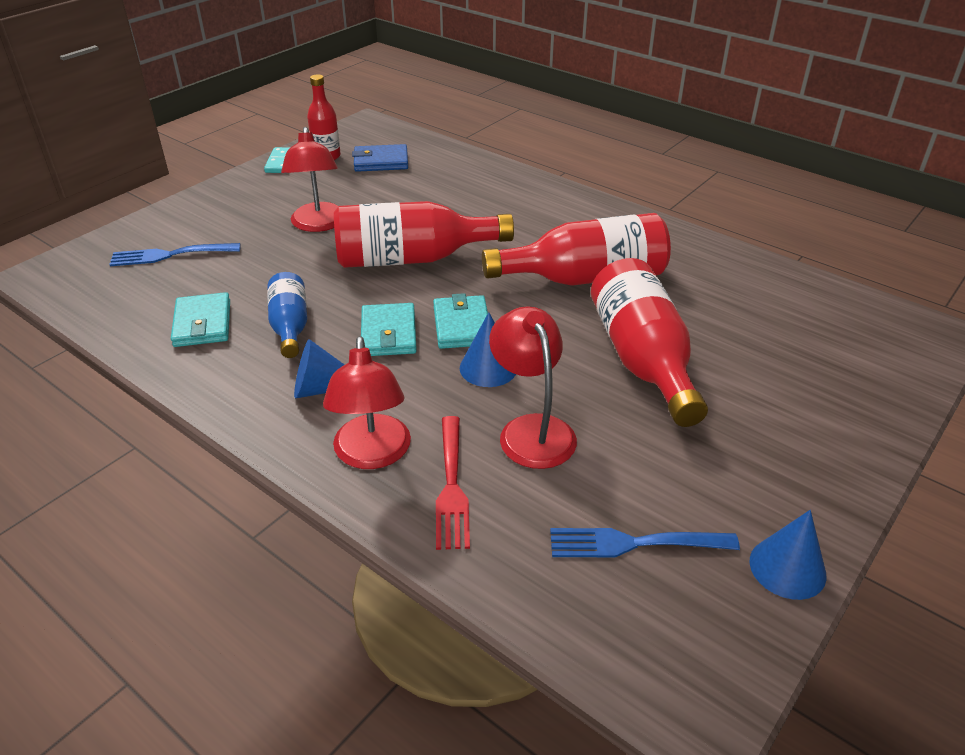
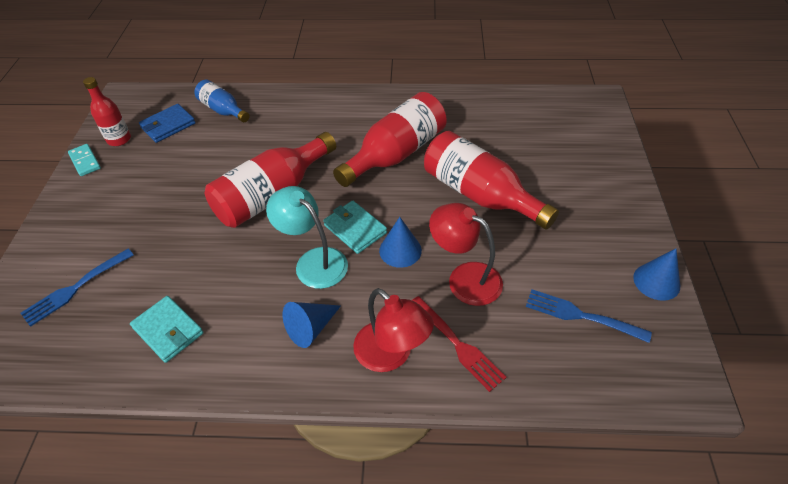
camera: 35 degrees left, 10 degrees up
(290, 326) = (238, 295): blue bottle -> blue bottle (223, 110)
(318, 224) = (173, 201): red lamp -> none
(389, 333) = (313, 261): turquoise wallet -> turquoise lamp
(634, 543) = (581, 315): blue fork -> blue fork turned 60 degrees clockwise

